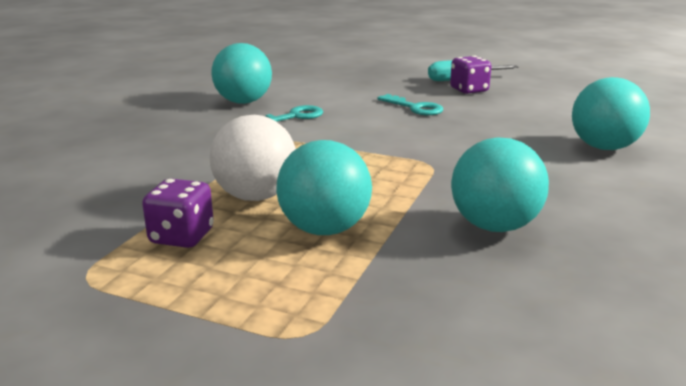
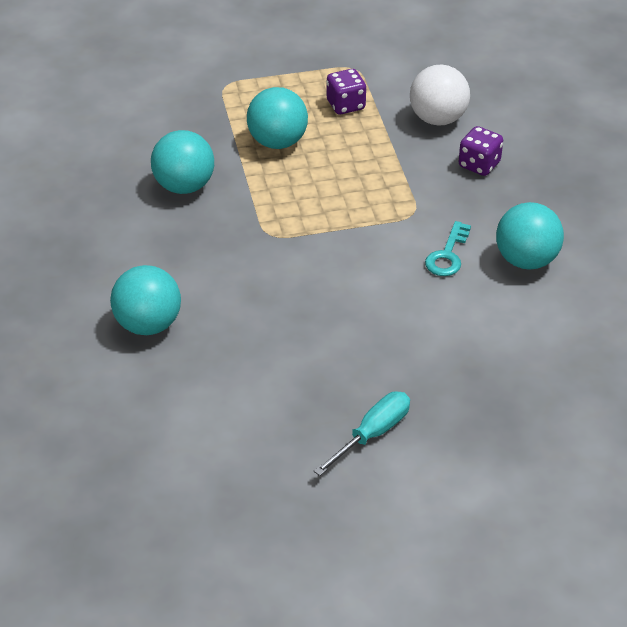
camera: 145 degrees right, 20 degrees up
(256, 196) = (348, 149): white ball -> white ball (438, 119)
(415, 108) = (360, 327): turquoise key -> none
(469, 90) = (341, 402): purple dice -> purple dice (479, 165)

